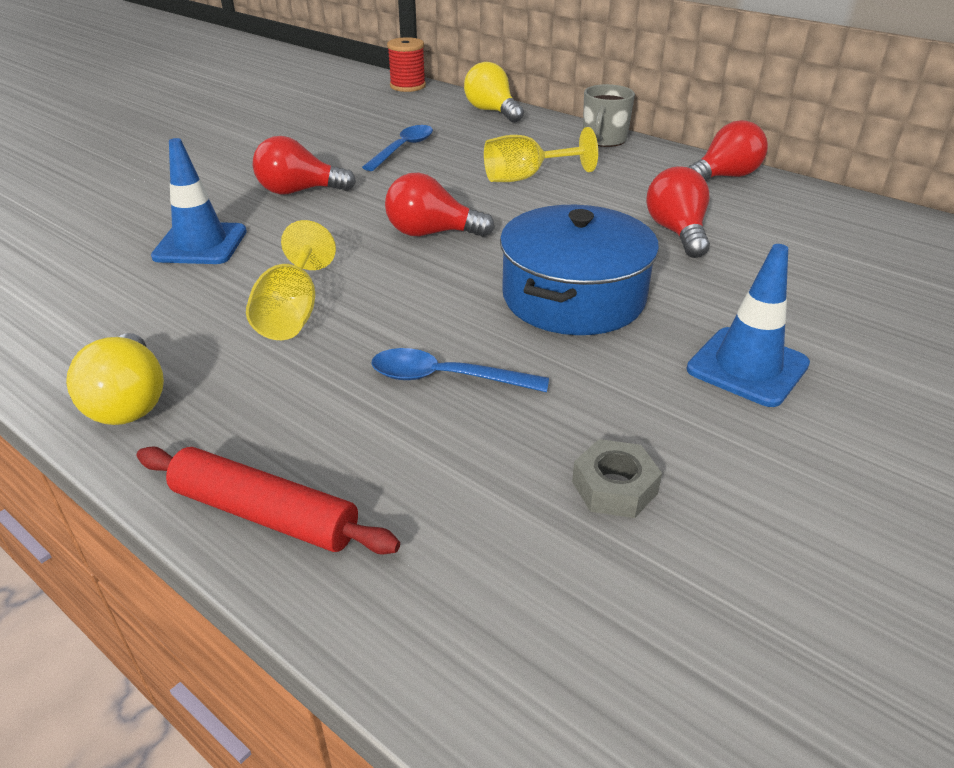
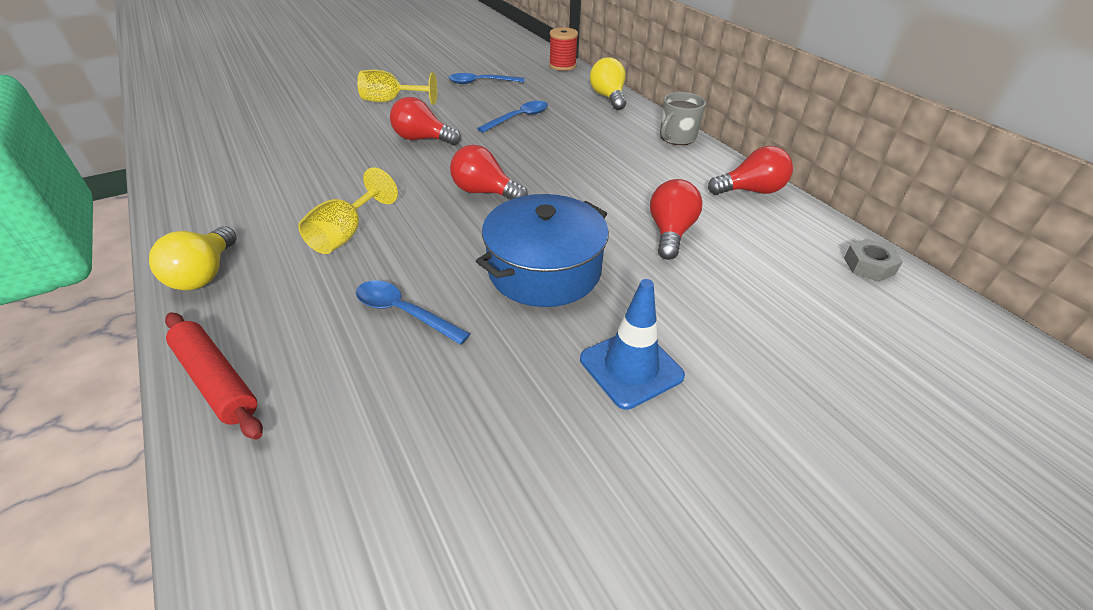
camera: 20 degrees right, 5 degrees up
(200, 244) = (331, 167): blue traffic cone -> none
(320, 118) = (480, 82): none -> blue spoon
(526, 177) = (589, 159): yellow goblet -> yellow goblet (391, 101)
(614, 487) = (448, 438): grey nut -> grey nut (869, 266)

